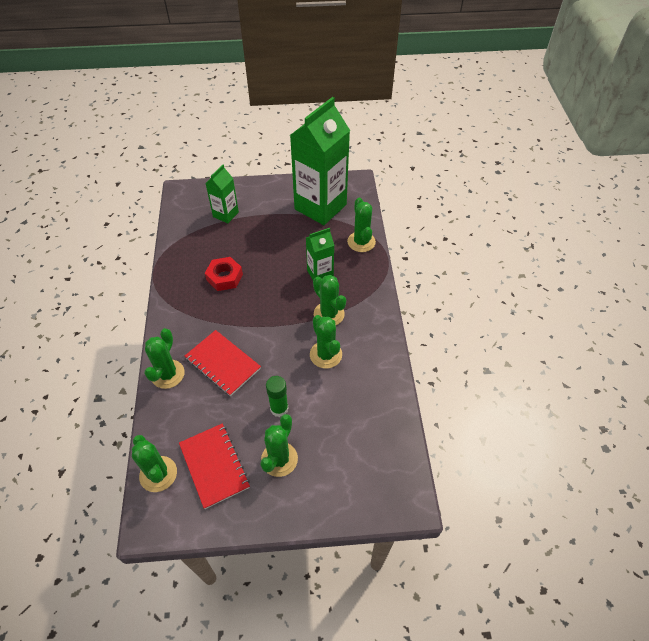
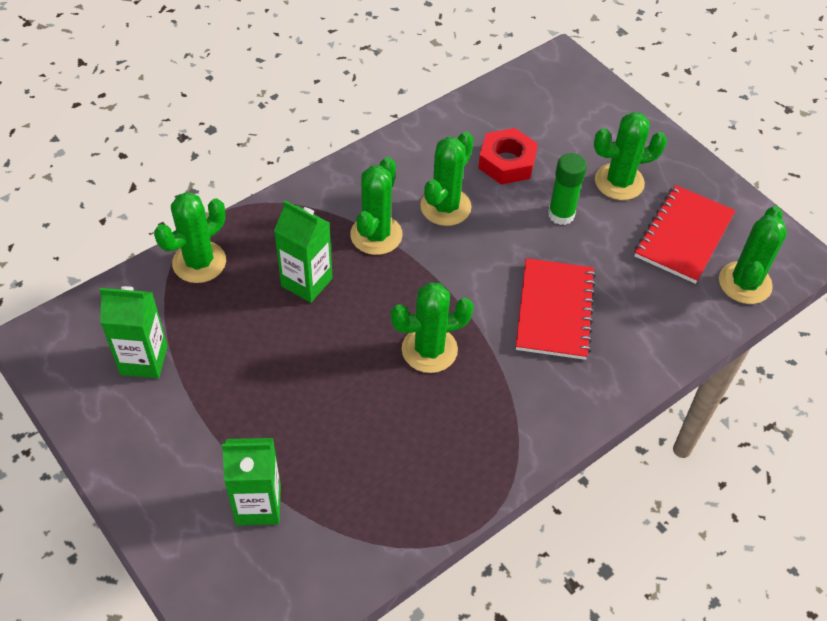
camera: 125 degrees left, 0 degrees up
(167, 374) = (626, 365): green cactus -> green cactus (429, 350)
(224, 277) = (407, 407): red nut -> red nut (507, 162)
(320, 207) = (144, 360): green carton -> green carton, size x0.49

